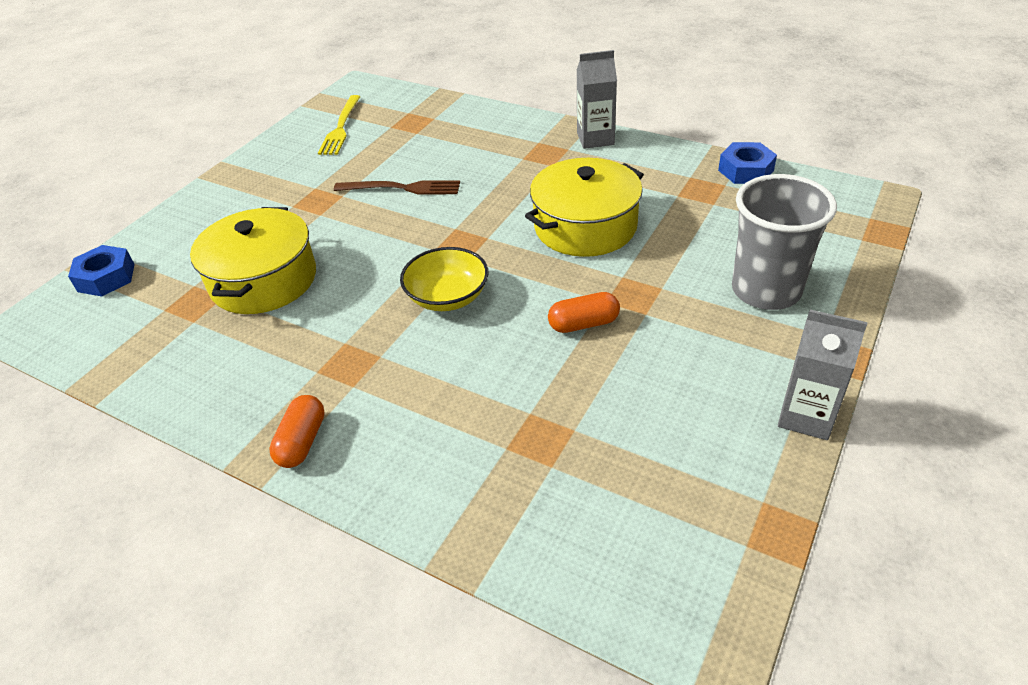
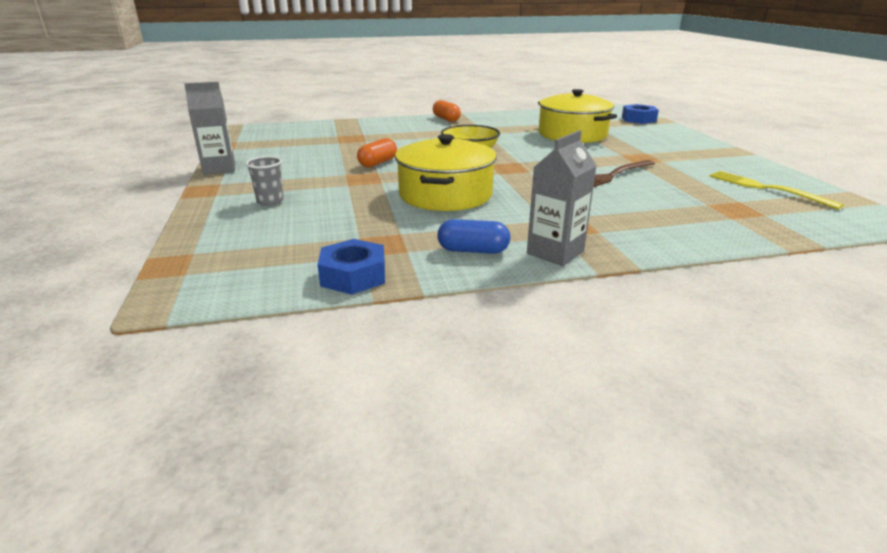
camera: 135 degrees right, 15 degrees down
(645, 159) = (473, 251): none -> blue capsule
(766, 290) = (270, 201): grey cup -> grey cup, size x0.46

